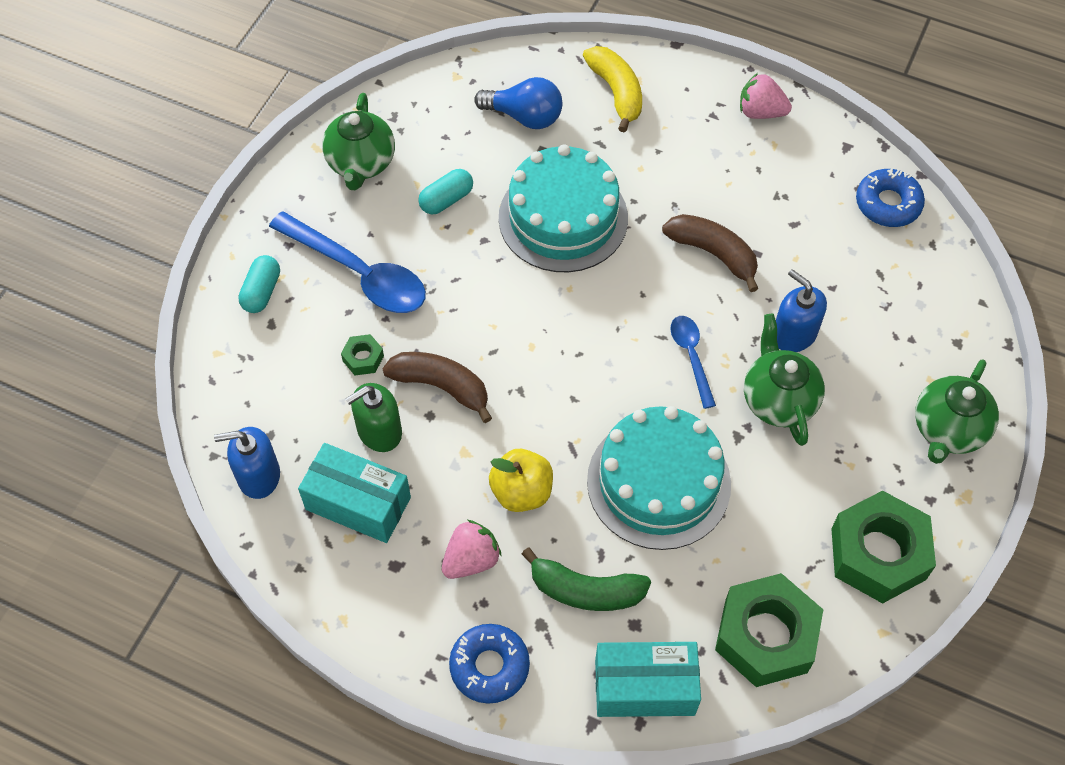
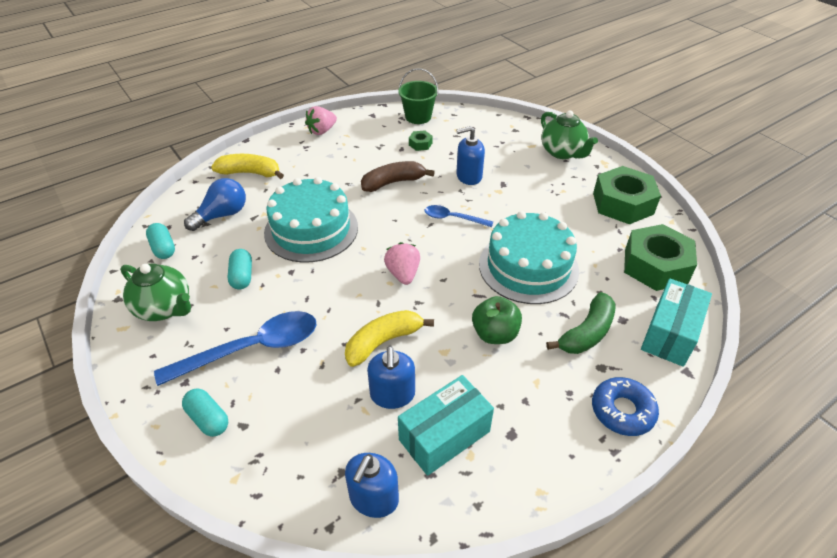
camera: 60 degrees left, 15 degrees down
(363, 358) = (324, 377): green nut -> green nut (420, 144)
(379, 431) = (392, 394): green soap dispenser -> blue soap dispenser
(438, 101) = (163, 248): none -> turquoise capsule
(441, 386) = (383, 342): brown banana -> yellow banana
(471, 559) = (531, 384): pink strawberry -> pink strawberry (403, 274)
(521, 492) = (495, 334): yellow apple -> green apple
(778, 400) = (505, 198): green teapot -> none
(888, 204) = (418, 117): blue donut -> green bucket

